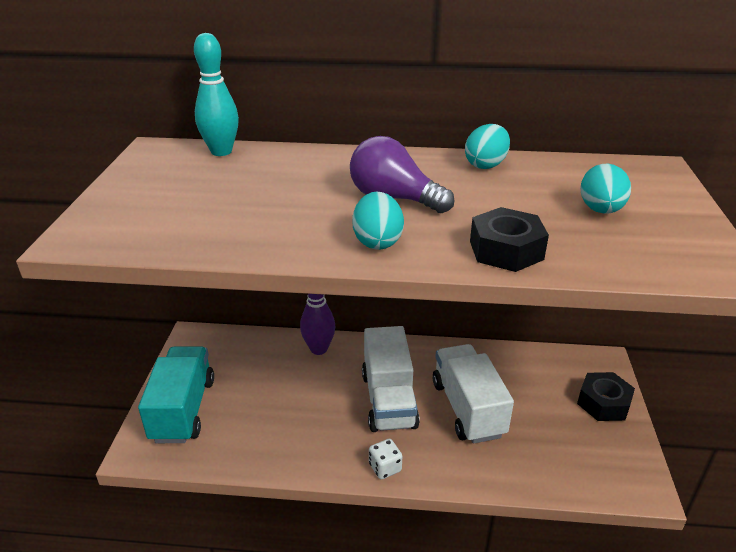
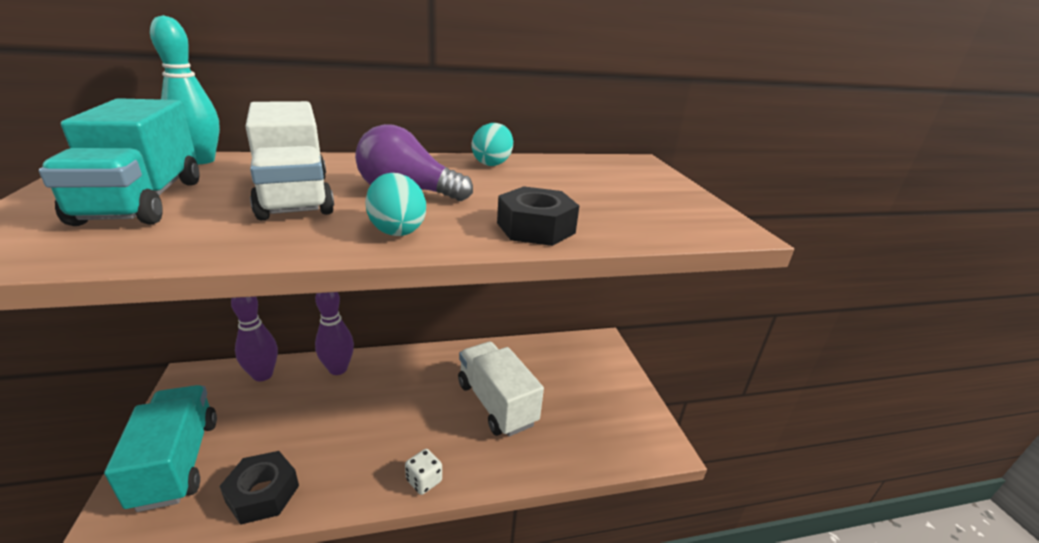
camera: 20 degrees left, 5 degrees down
(181, 196) = (143, 201): none -> turquoise truck
(252, 344) = (263, 375): none -> purple bowling pin
(388, 400) = (418, 408): white truck -> white truck (294, 196)
(600, 210) = (608, 192): turquoise egg -> none
(603, 403) = (612, 377): black nut -> black nut (263, 494)

